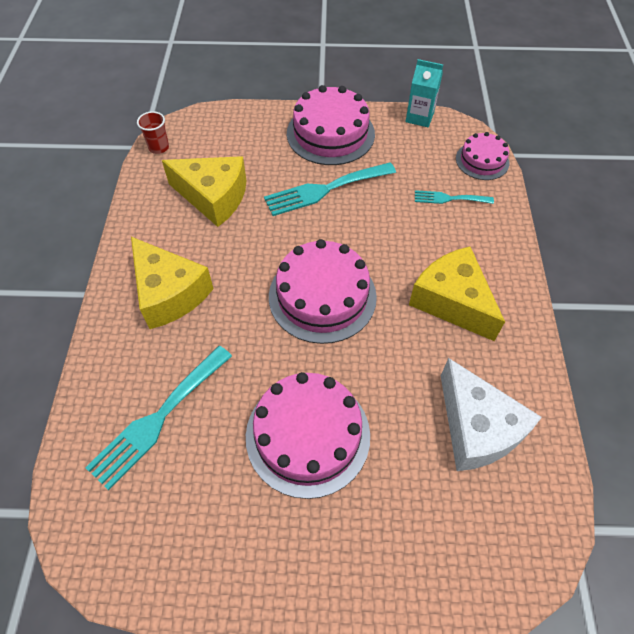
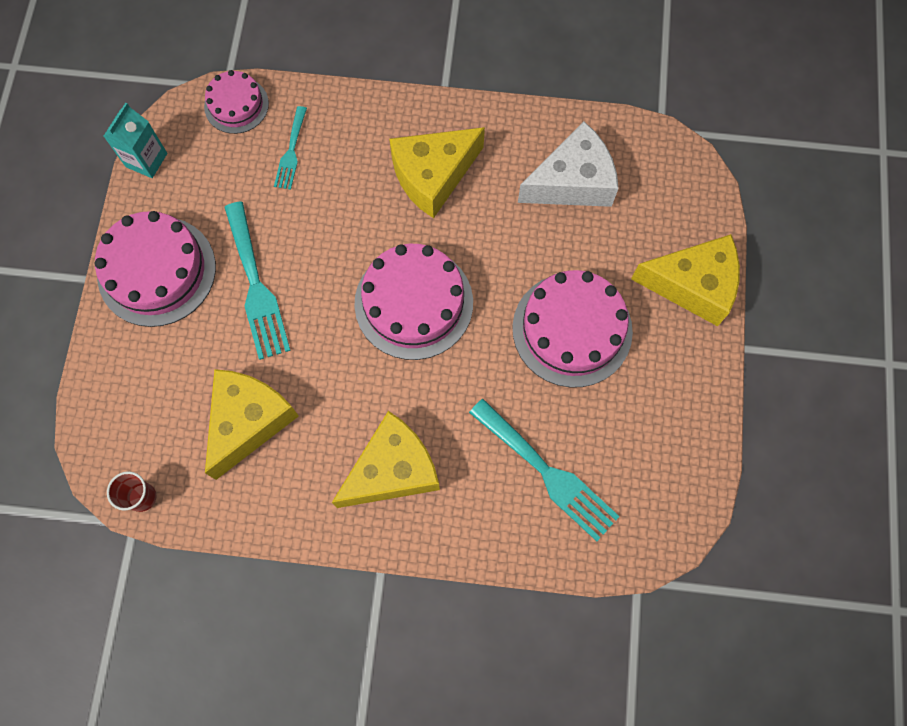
camera: 85 degrees left, 15 degrees up
(374, 570) = (692, 285): none -> yellow cheese

